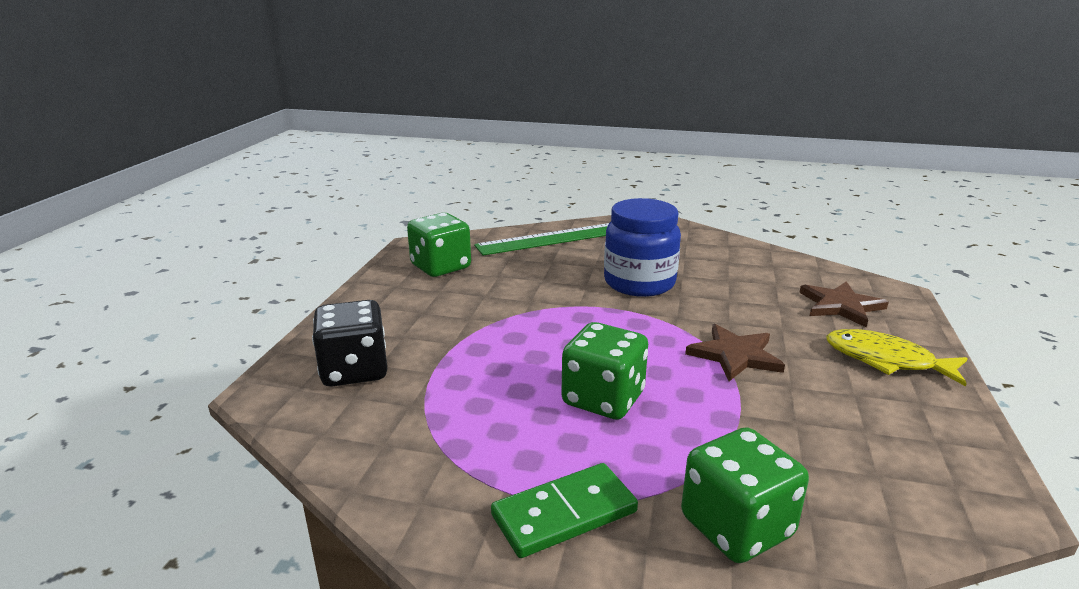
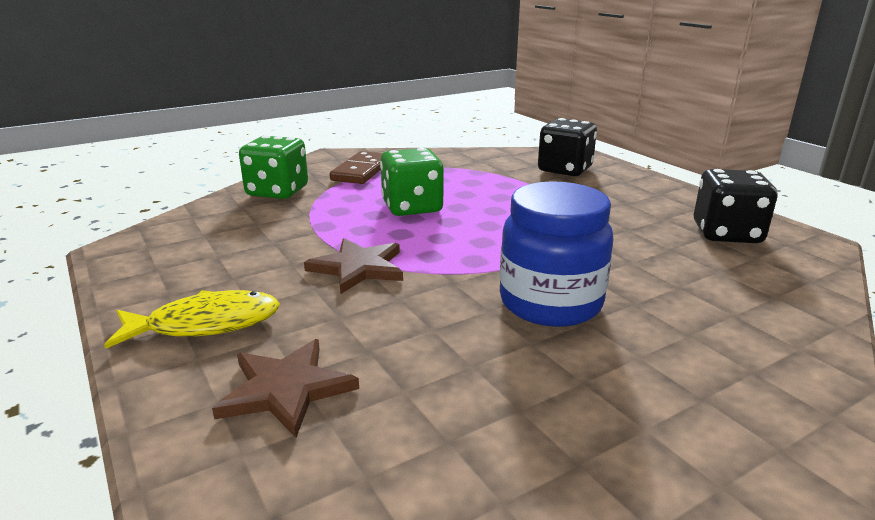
camera: 135 degrees right, 0 degrees up
(440, 267) = (726, 233): green dice -> black dice
(551, 239) = (769, 319): green ruler -> none
(564, 513) = (362, 171): green domino -> brown domino

